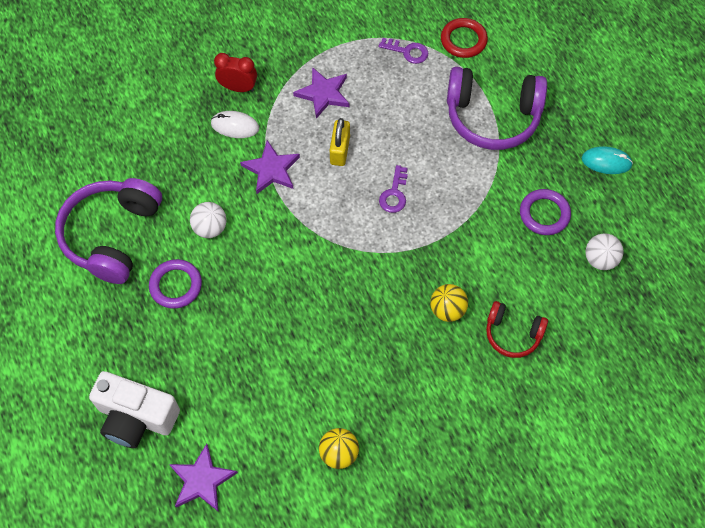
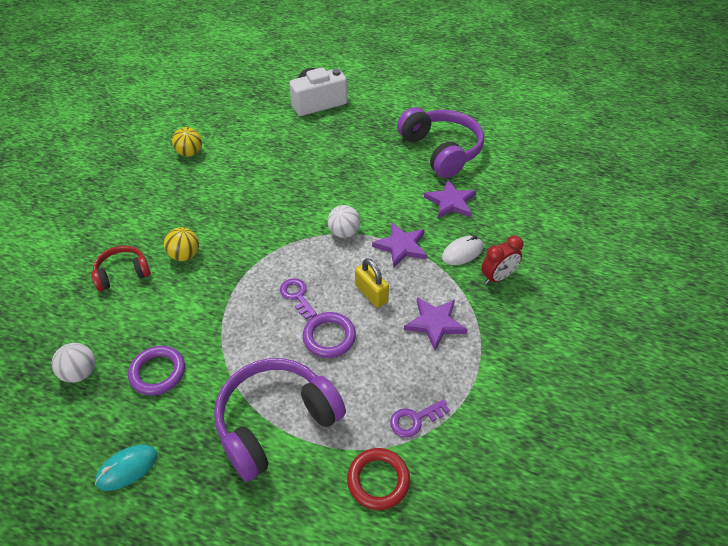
camera: 135 degrees right, 15 degrees down
(176, 285) = (373, 155): purple ring -> purple ring (329, 337)
(202, 480) = (254, 104): purple star -> purple star (451, 202)
(210, 228) = (393, 191): white ball -> white ball (344, 232)

